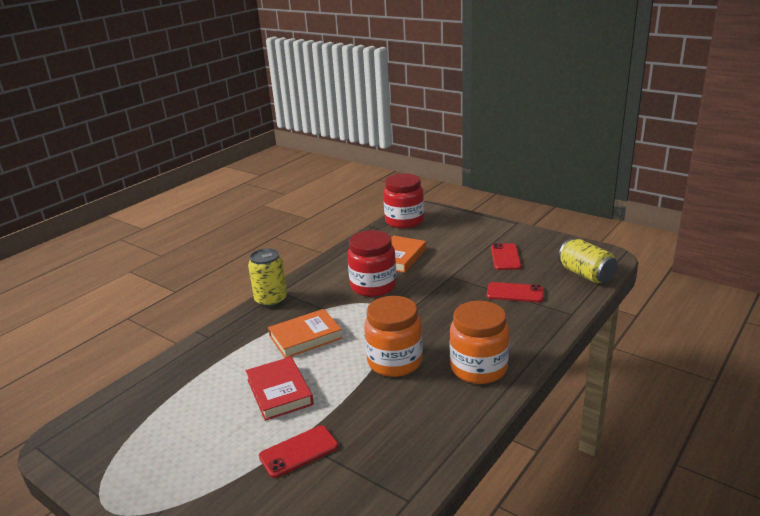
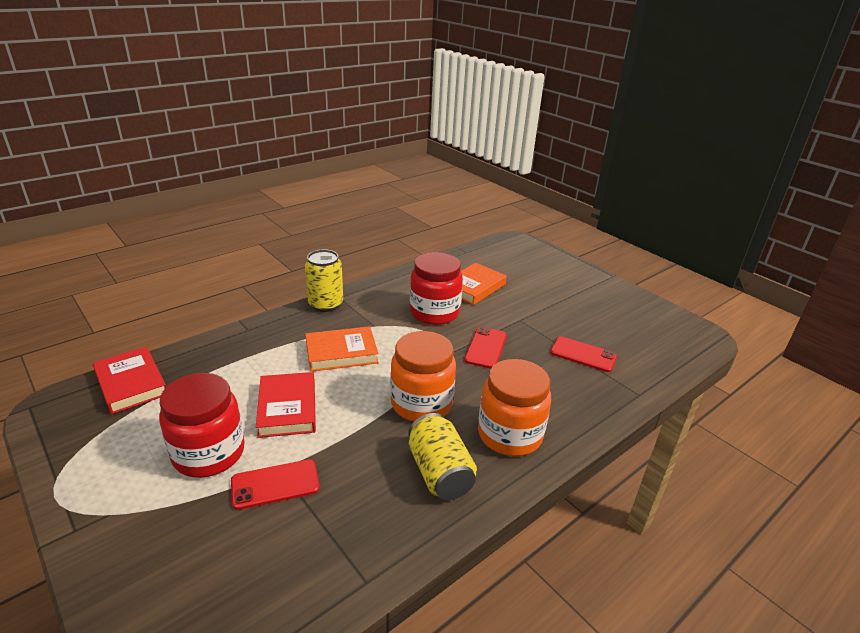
camera: 10 degrees right, 5 degrees up
(123, 405) = (131, 384): none -> red book
(404, 221) = (495, 249): red jar -> red jar (209, 453)
(505, 257) = (587, 311): red phone -> red phone (486, 348)
(586, 274) = (671, 351): yellow can -> yellow can (439, 472)

